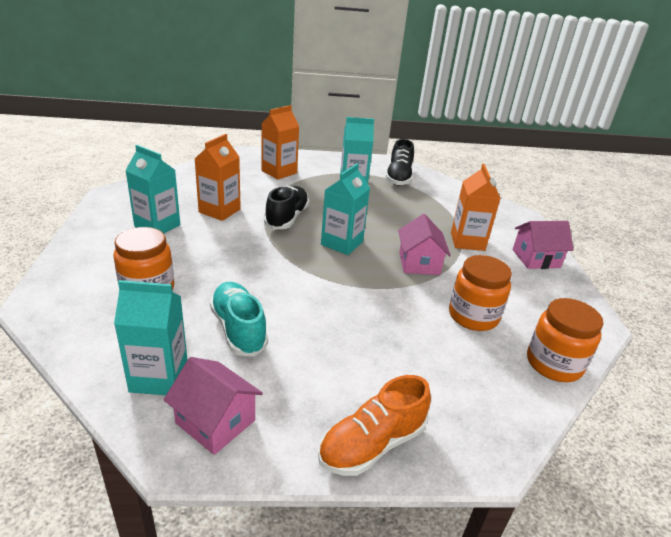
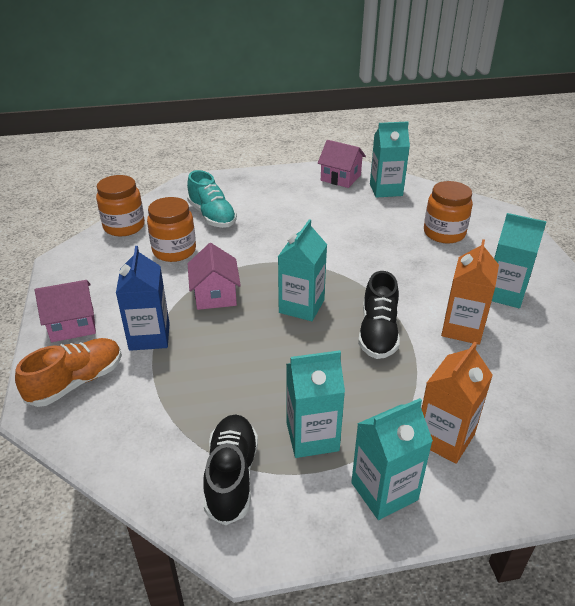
camera: 175 degrees right, 5 degrees up
(238, 329) = (357, 218): turquoise shoe -> turquoise shoe (212, 216)
(322, 163) = (384, 491): none -> turquoise carton
(372, 444) = (255, 179): orange shoe -> orange shoe (76, 382)
(467, 241) = (149, 336): orange carton -> blue carton

